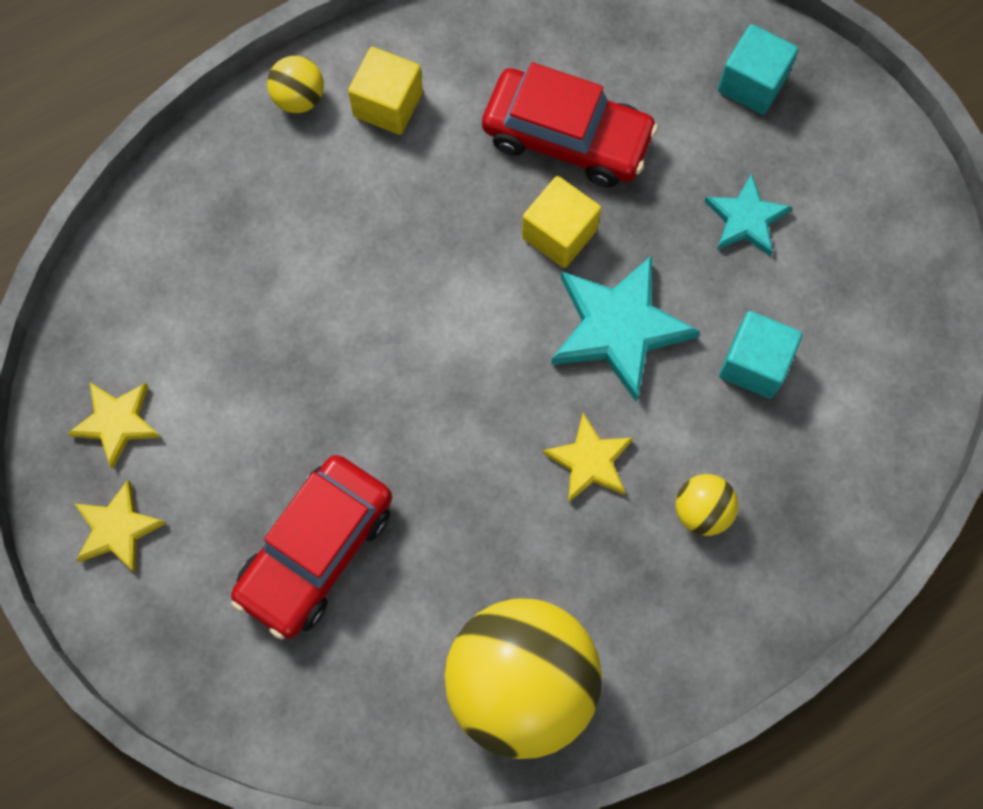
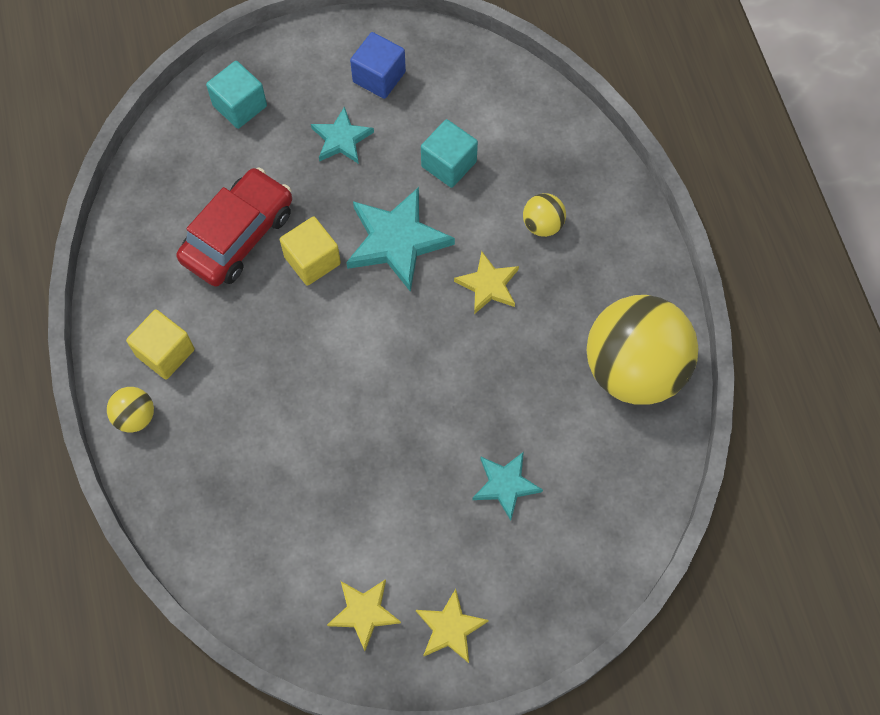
camera: 75 degrees left, 5 degrees down
(316, 551) = (505, 485): red car -> turquoise star
(857, 239) = (379, 77): none -> blue cube

